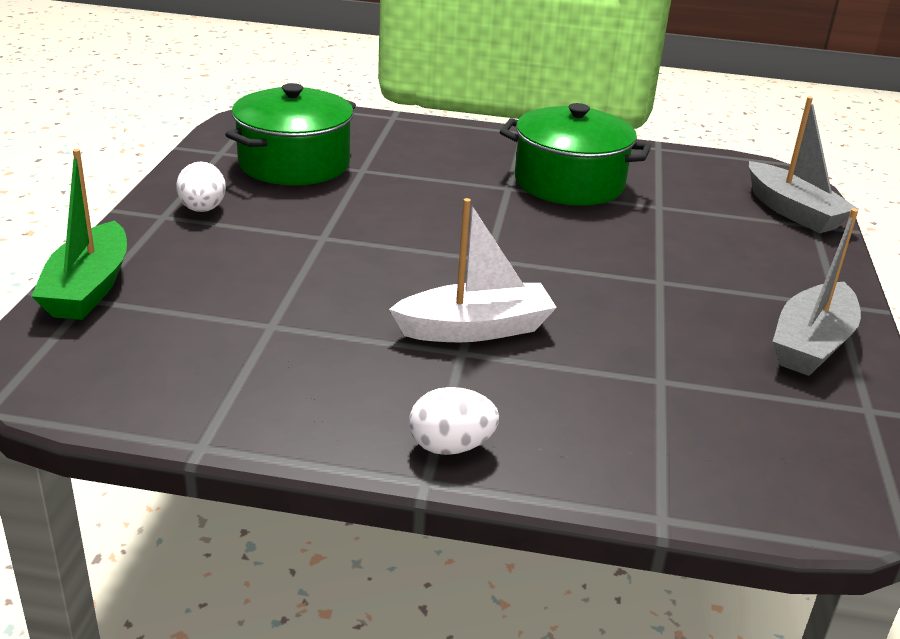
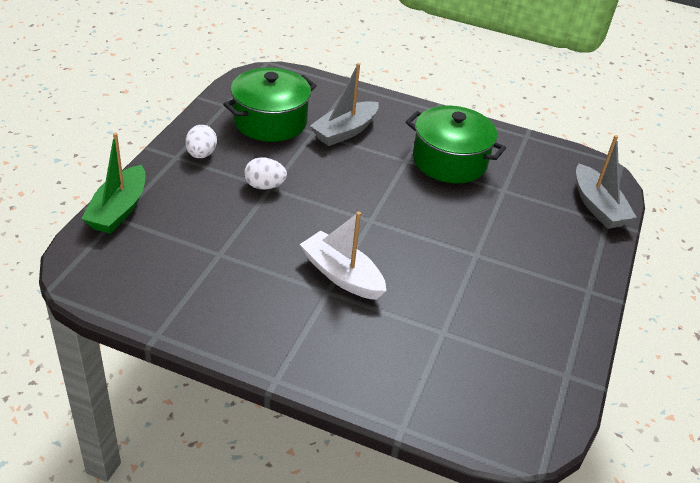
camera: 10 degrees right, 10 degrees up
(451, 447) = (297, 359): white egg -> white egg (264, 186)
(475, 329) = (342, 275): white boat -> white boat turned 135 degrees counterclockwise
(811, 344) = (555, 320): grey boat -> grey boat (345, 131)

